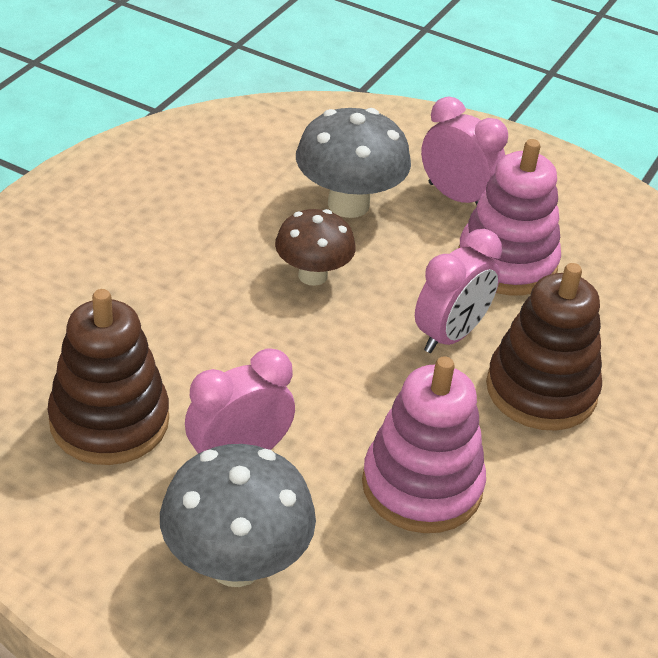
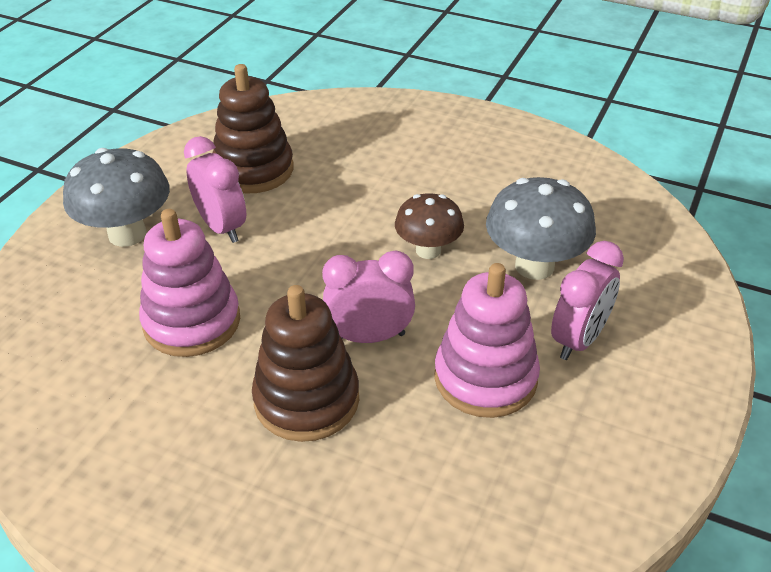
camera: 90 degrees right, 0 degrees up
(450, 335) = (369, 337): pink clock -> pink clock turned 135 degrees clockwise

